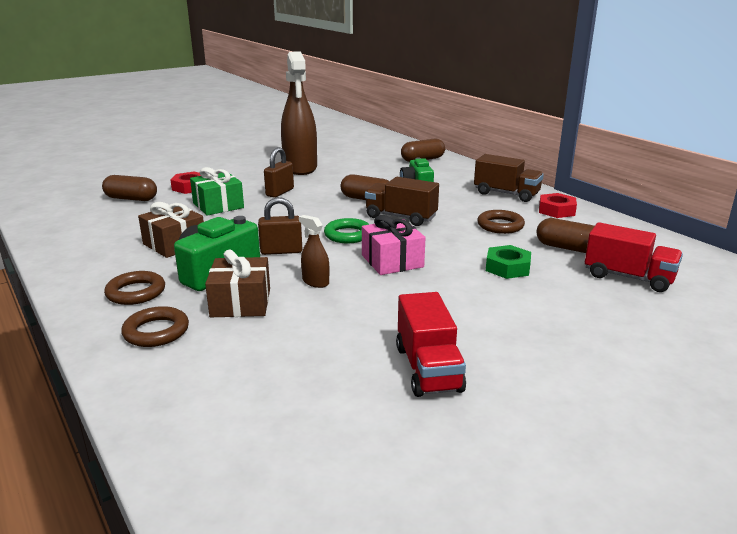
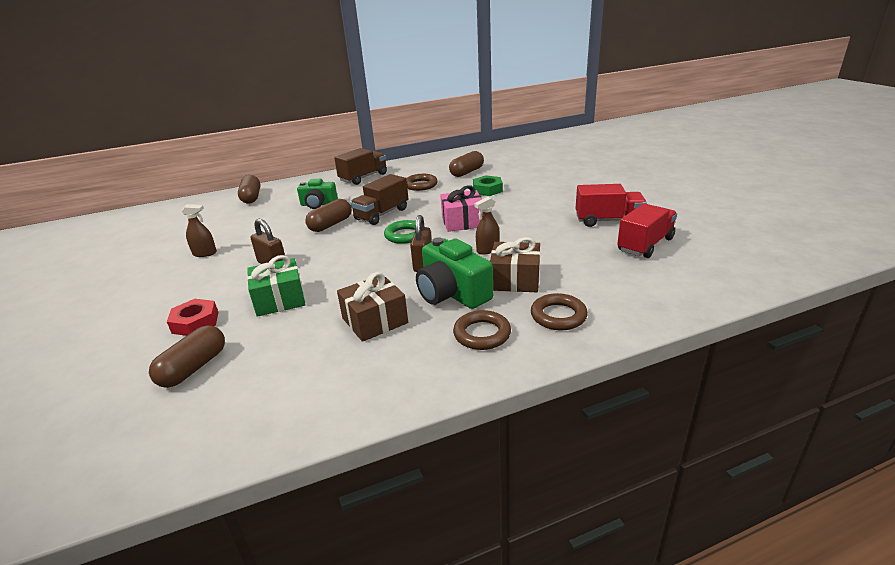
camera: 75 degrees left, 5 degrees up
(300, 168) = (204, 253): brown spray bottle -> brown spray bottle, size x0.41
(556, 210) = (406, 168): red nut -> none
(628, 277) = (510, 165): red truck -> red truck (645, 245)

